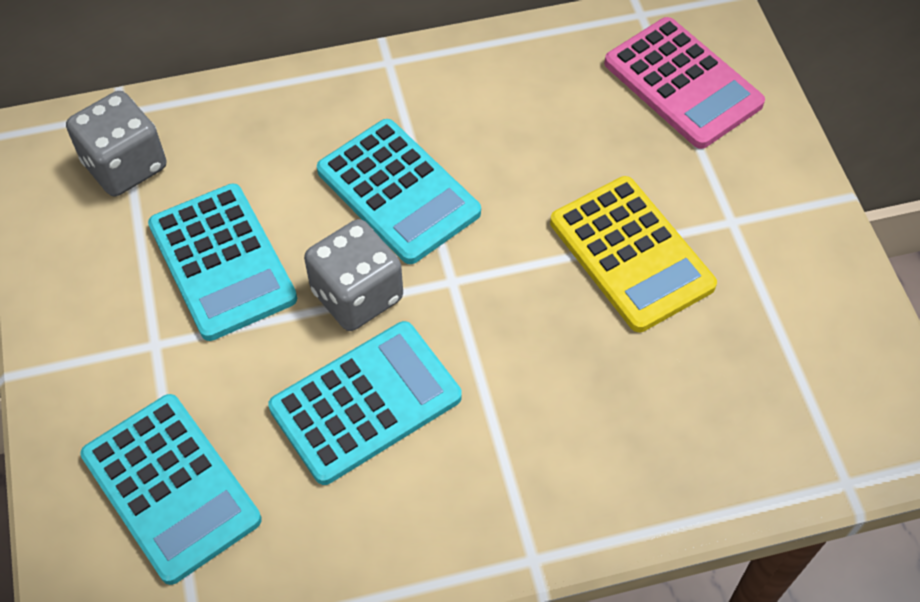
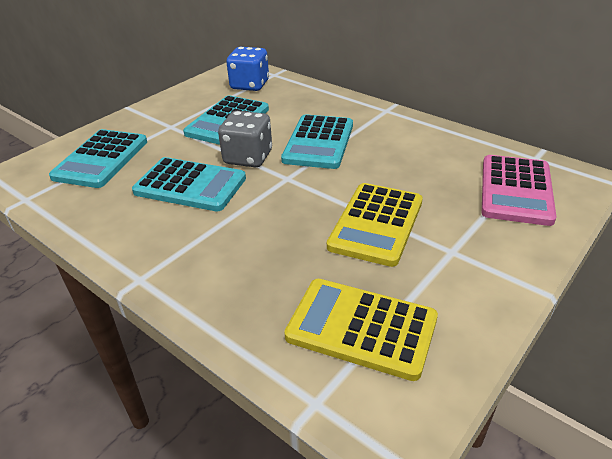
camera: 55 degrees right, 20 degrees down
(125, 165) = (249, 85): grey dice -> blue dice
(782, 382) = (361, 328): none -> yellow calculator

